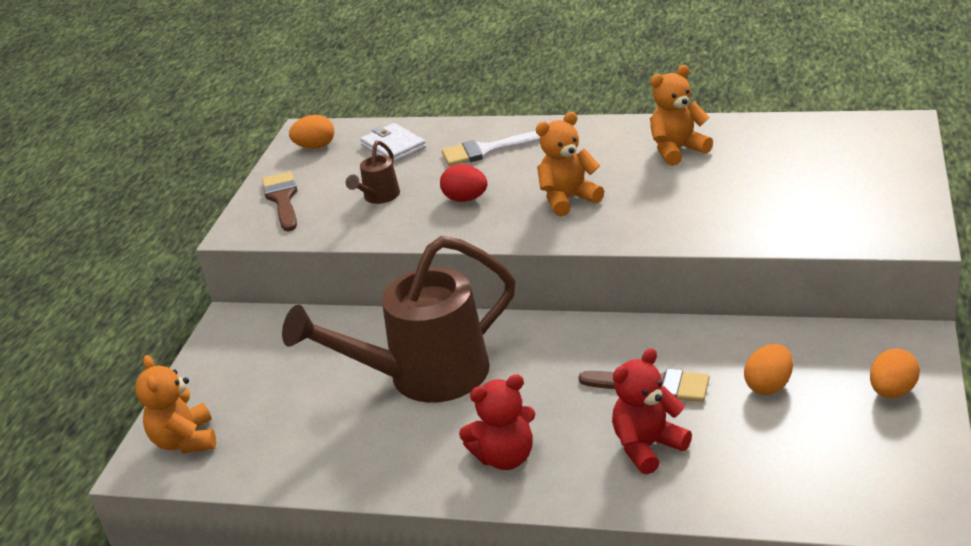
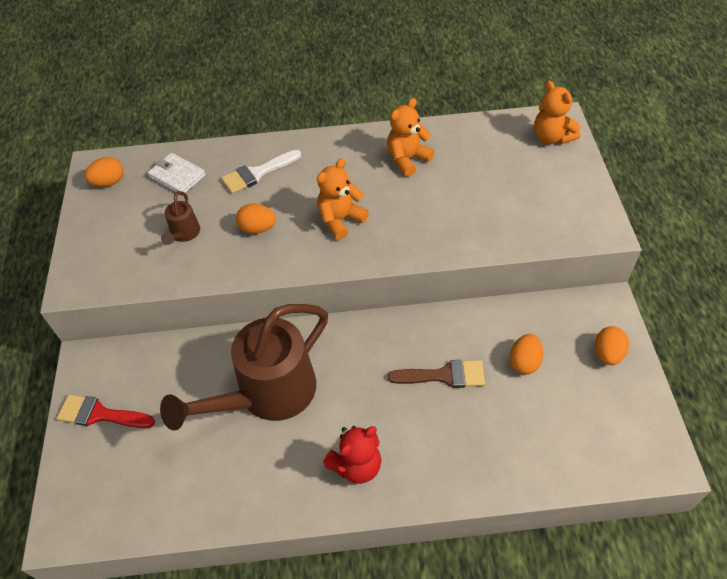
camera: 20 degrees left, 20 degrees up
(185, 441) = (89, 497): orange teddy bear -> orange teddy bear (551, 137)
(227, 370) = (100, 414): none -> red brush
(282, 199) = (100, 245): brown brush -> none
(466, 199) = (258, 228): red egg -> orange egg
(648, 447) = (458, 435): red teddy bear -> none

